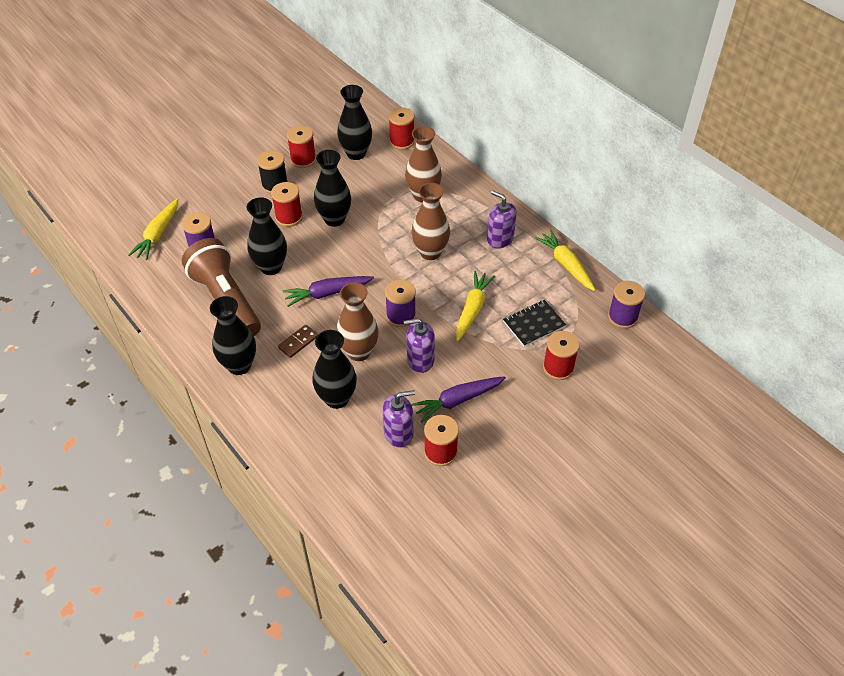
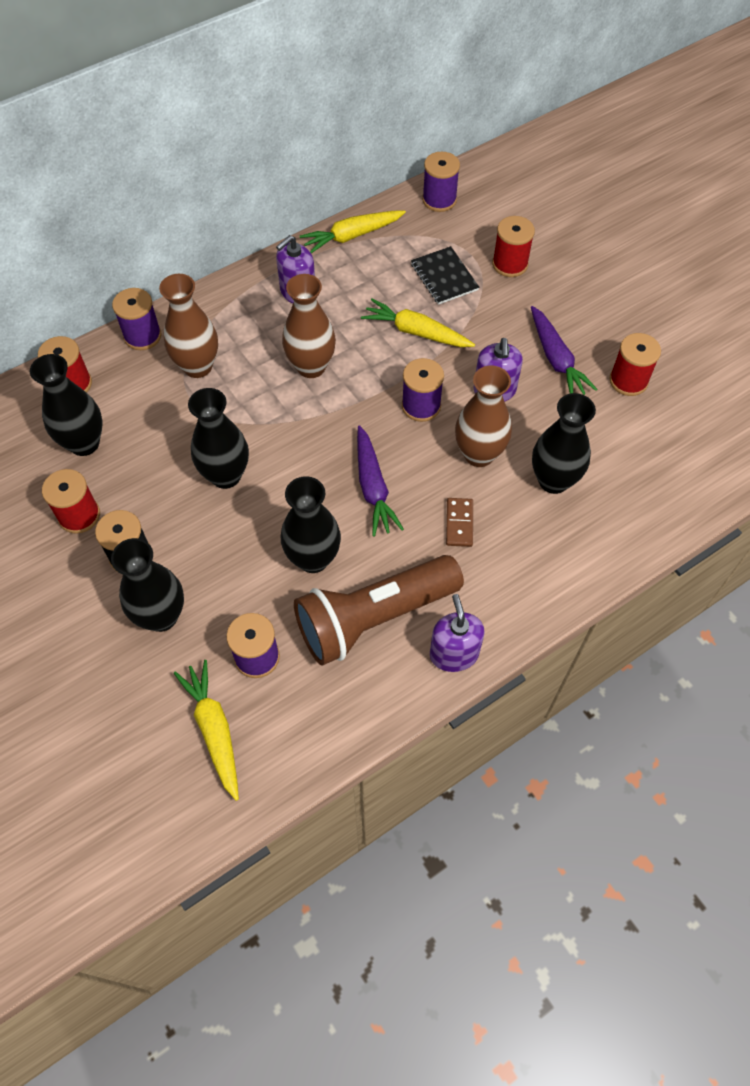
camera: 85 degrees left, 10 degrees up
(158, 234) = (214, 730): yellow carrot -> yellow carrot turned 135 degrees counterclockwise
(239, 365) = (497, 595): black vase -> black vase (161, 616)
(289, 217) = (210, 535): red spool -> none
(298, 342) = (459, 523): brown domino -> brown domino turned 45 degrees clockwise
(398, 433) = (604, 419): purple soap dispenser -> purple soap dispenser (454, 654)
(446, 166) = (142, 336): none -> purple spool

